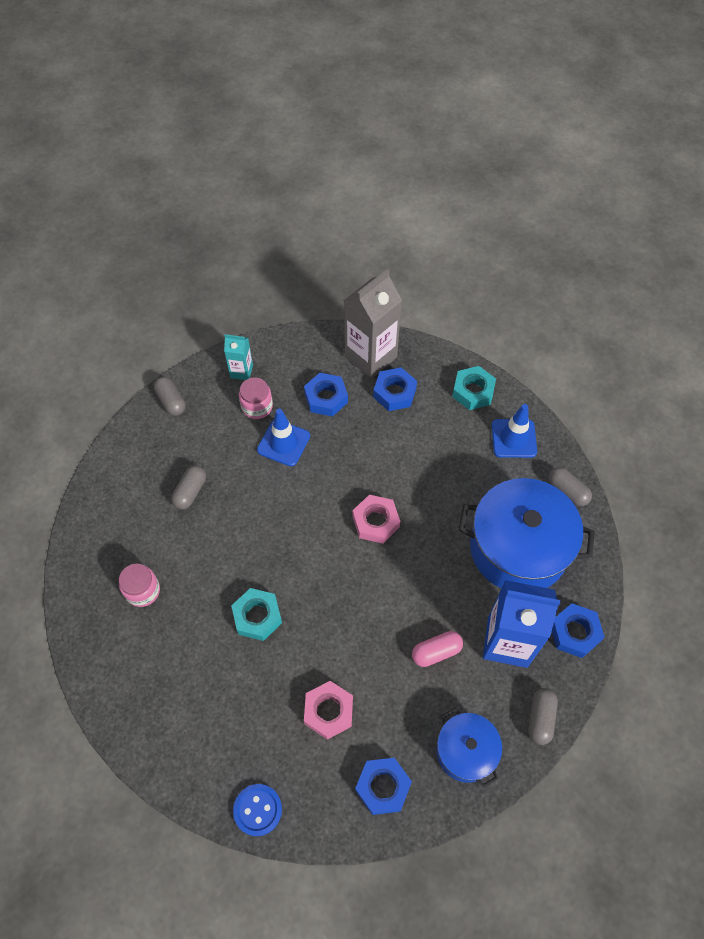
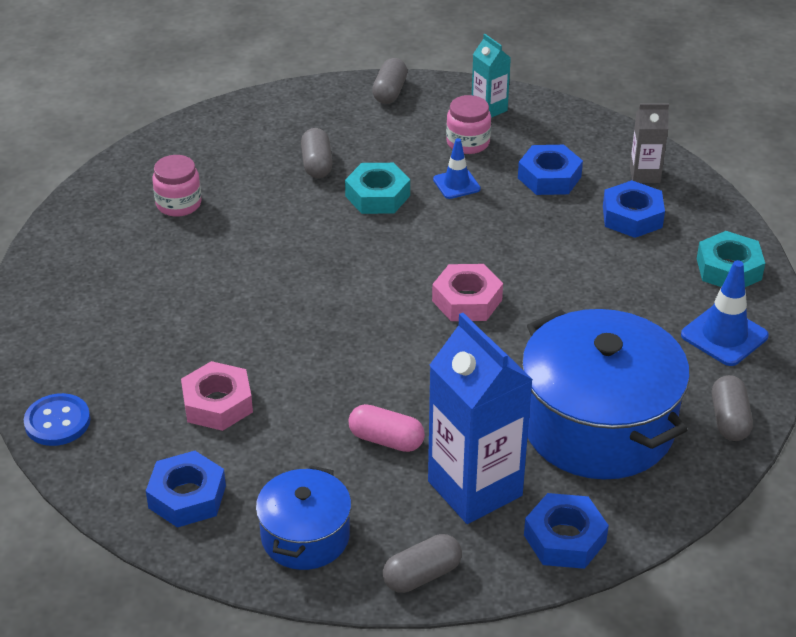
camera: 45 degrees right, 20 degrees down
(190, 492) = (317, 164): grey capsule -> grey capsule turned 75 degrees counterclockwise
(257, 616) = (251, 290): turquoise nut -> turquoise nut (377, 196)
(283, 443) = (456, 184): blue traffic cone -> blue traffic cone, size x0.64
(370, 357) = (644, 175): grey carton -> grey carton, size x0.51

